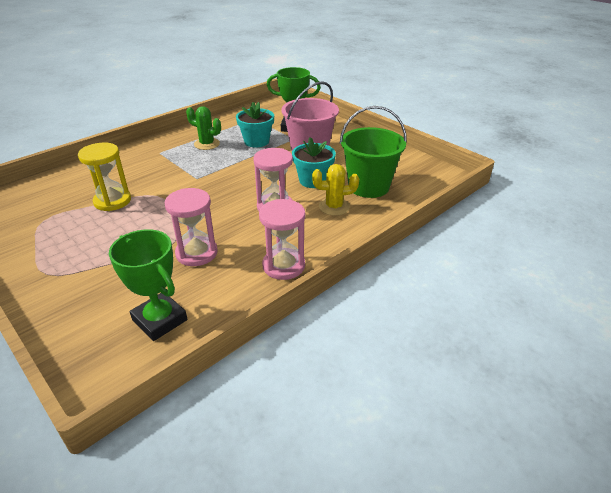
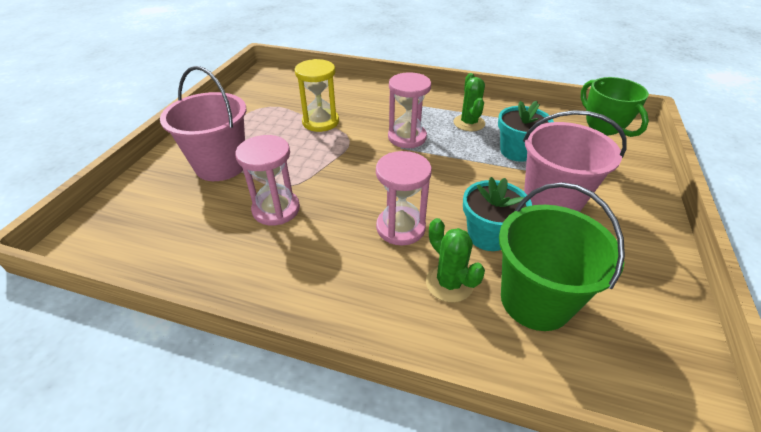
camera: 60 degrees right, 5 degrees up
(100, 269) = (221, 165): none -> pink bucket
(160, 320) = (165, 235): green trophy -> none
(283, 266) = (293, 288): pink hourglass -> pink hourglass (407, 137)
(334, 207) = (449, 283): yellow cactus -> green cactus

